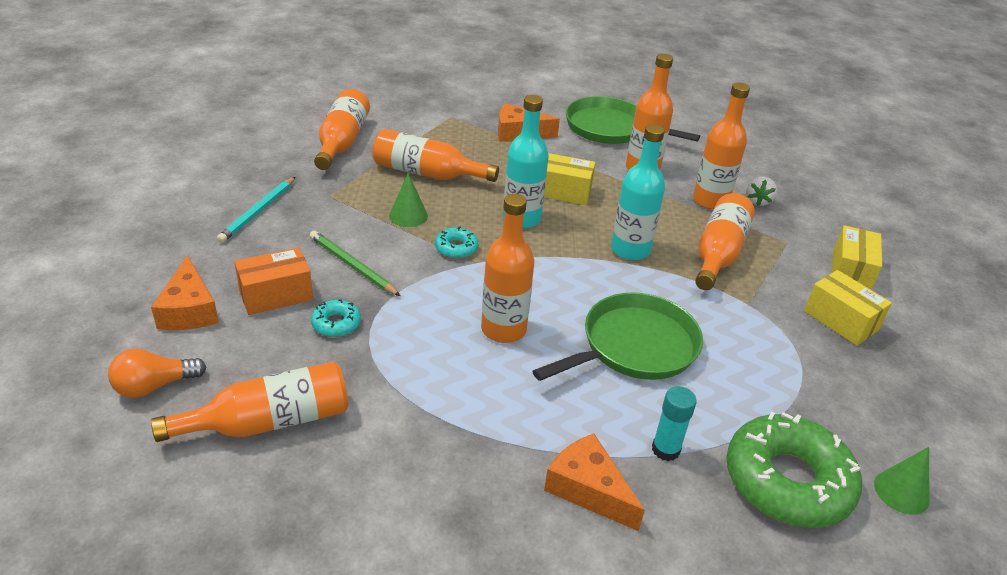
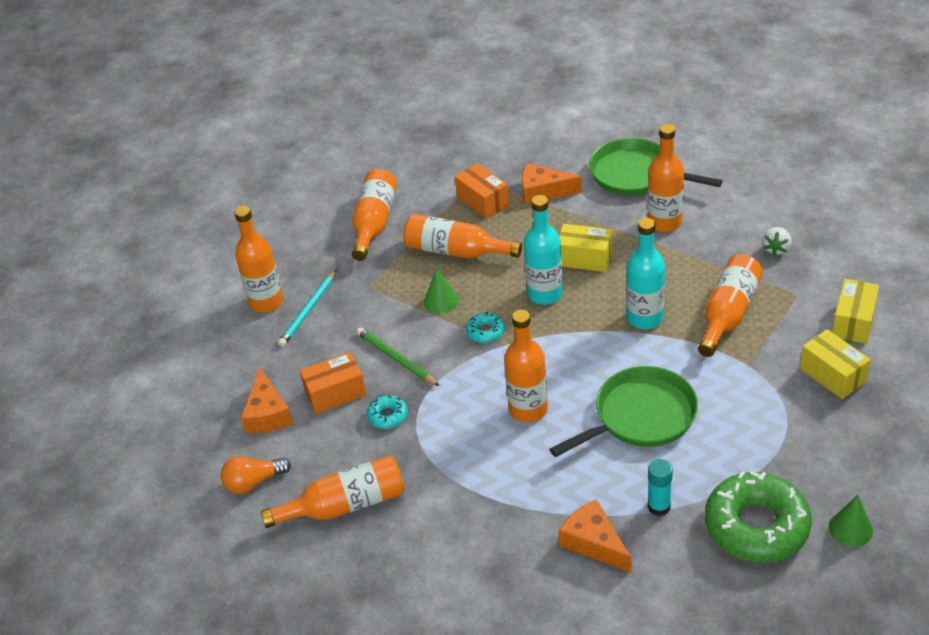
camera: 10 degrees right, 5 degrees up
(457, 135) = (483, 201): none -> orange box
(710, 201) = (728, 254): orange bottle -> orange bottle (266, 302)

